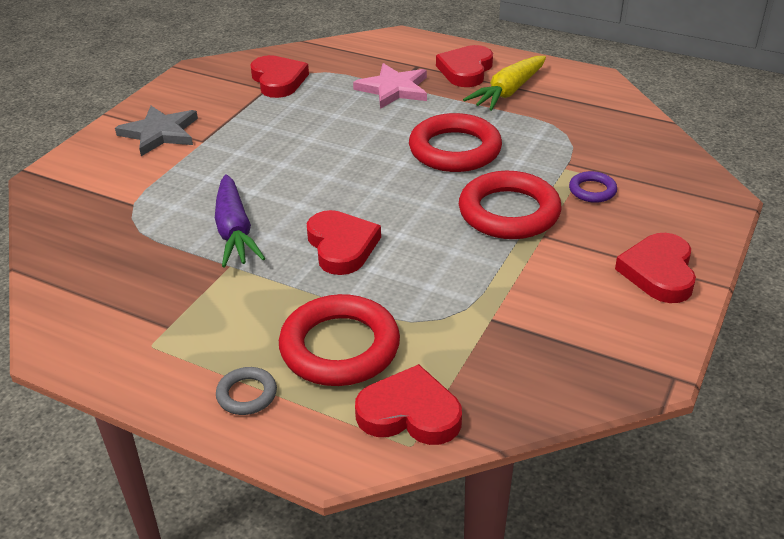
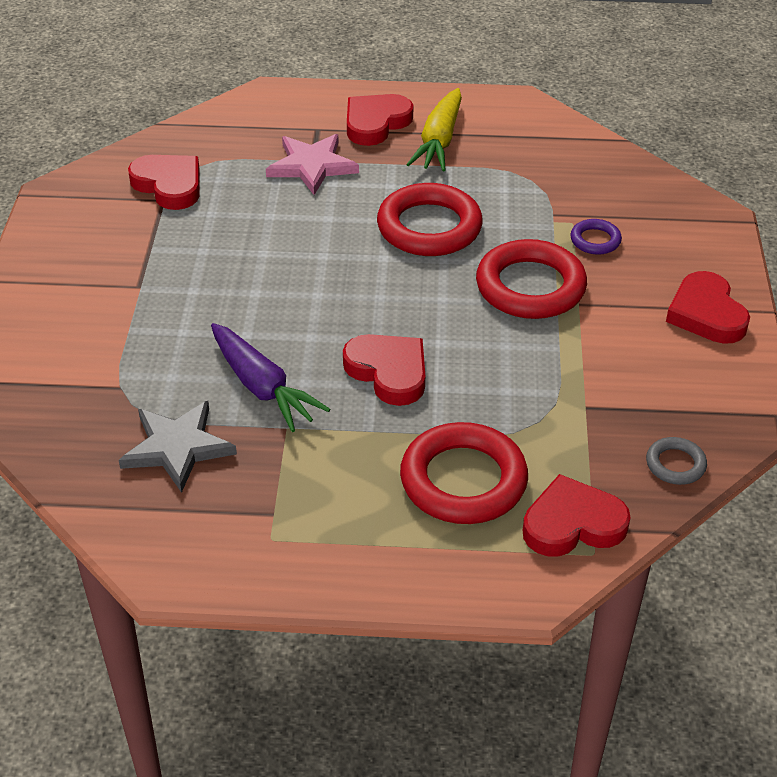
camera: 25 degrees left, 5 degrees up
(160, 133) = (79, 289): grey star -> grey star (177, 447)
(247, 394) = (408, 557): grey ring -> grey ring (675, 464)
(466, 70) = (376, 123): red heart -> red heart turned 45 degrees clockwise

